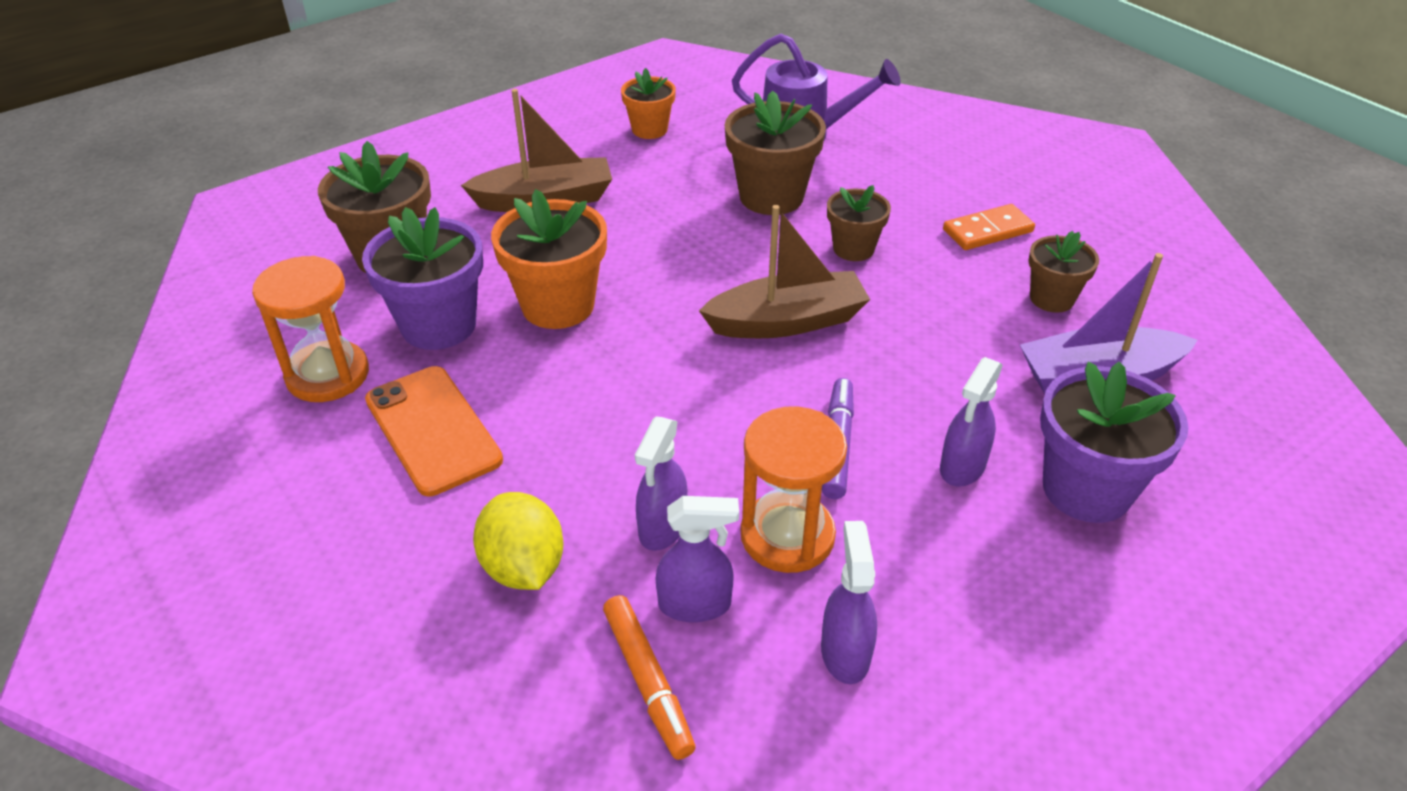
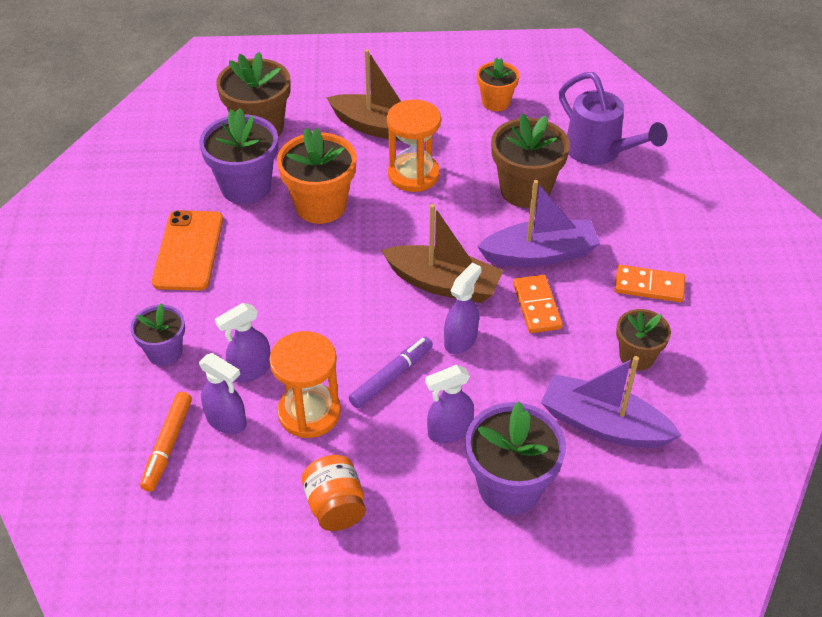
camera: 35 degrees right, 5 degrees up
(328, 375) = (165, 190): orange hourglass -> orange hourglass (413, 175)
(523, 567) = (165, 352): yellow lemon -> purple flower pot
(845, 652) = (274, 491): purple spray bottle -> purple spray bottle (461, 340)
(853, 249) = (539, 254): brown flower pot -> purple boat
(906, 298) = (537, 306): none -> orange domino
(935, 625) = (335, 506): none -> orange jar

